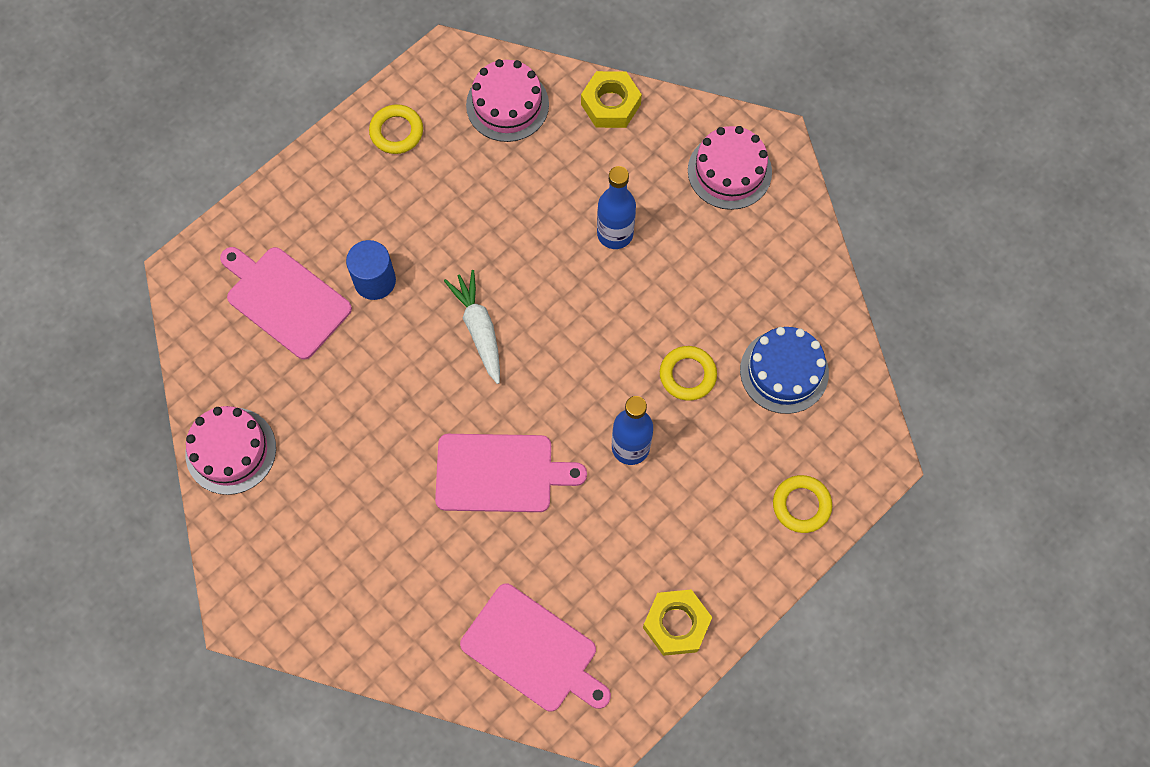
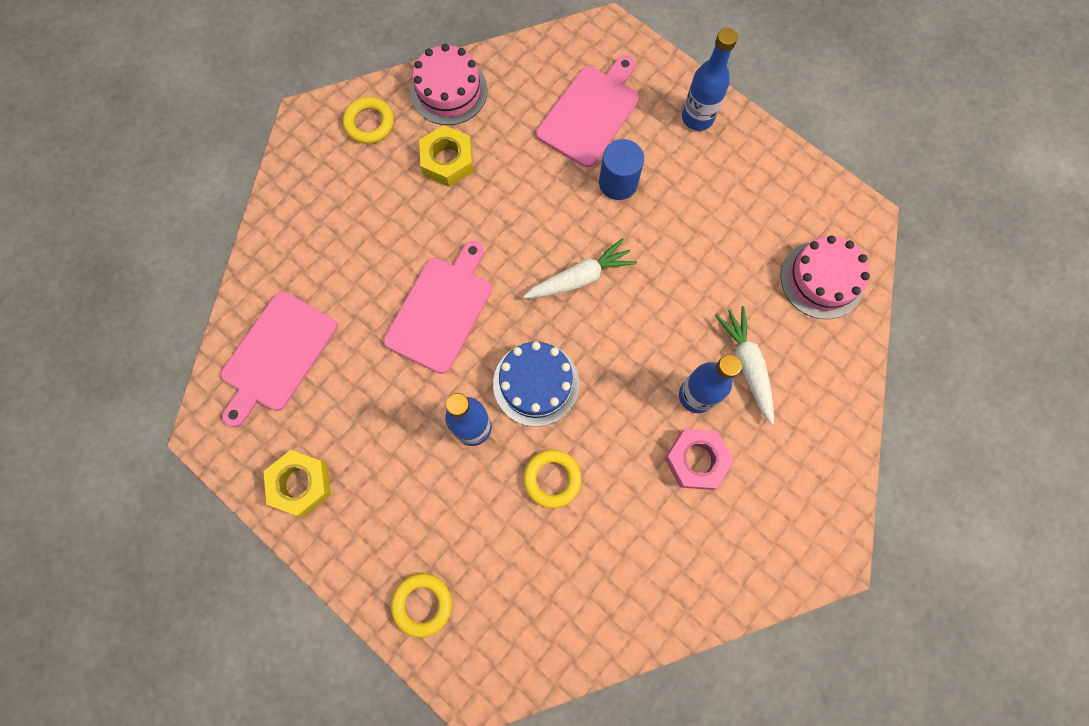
camera: 85 degrees right, 5 degrees up
(309, 193) = (697, 117): none -> blue bottle
(396, 132) = (773, 183): yellow ring -> yellow ring (369, 123)
(500, 473) = (441, 310): pink cutting board -> pink cutting board turned 150 degrees counterclockwise
(588, 184) = (747, 365): none -> white carrot
(610, 104) = (842, 380): yellow nut -> yellow nut (447, 161)
(678, 242) = (696, 460): none -> pink nut
(729, 171) = (786, 509): pink cake -> none
(784, 371) = (565, 580): blue cake -> blue cake (536, 383)

